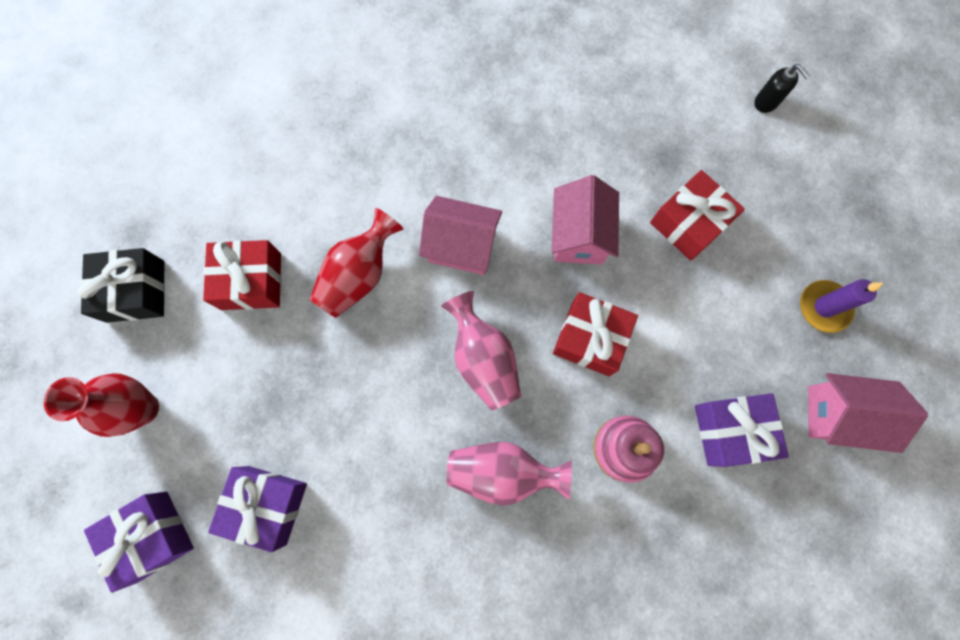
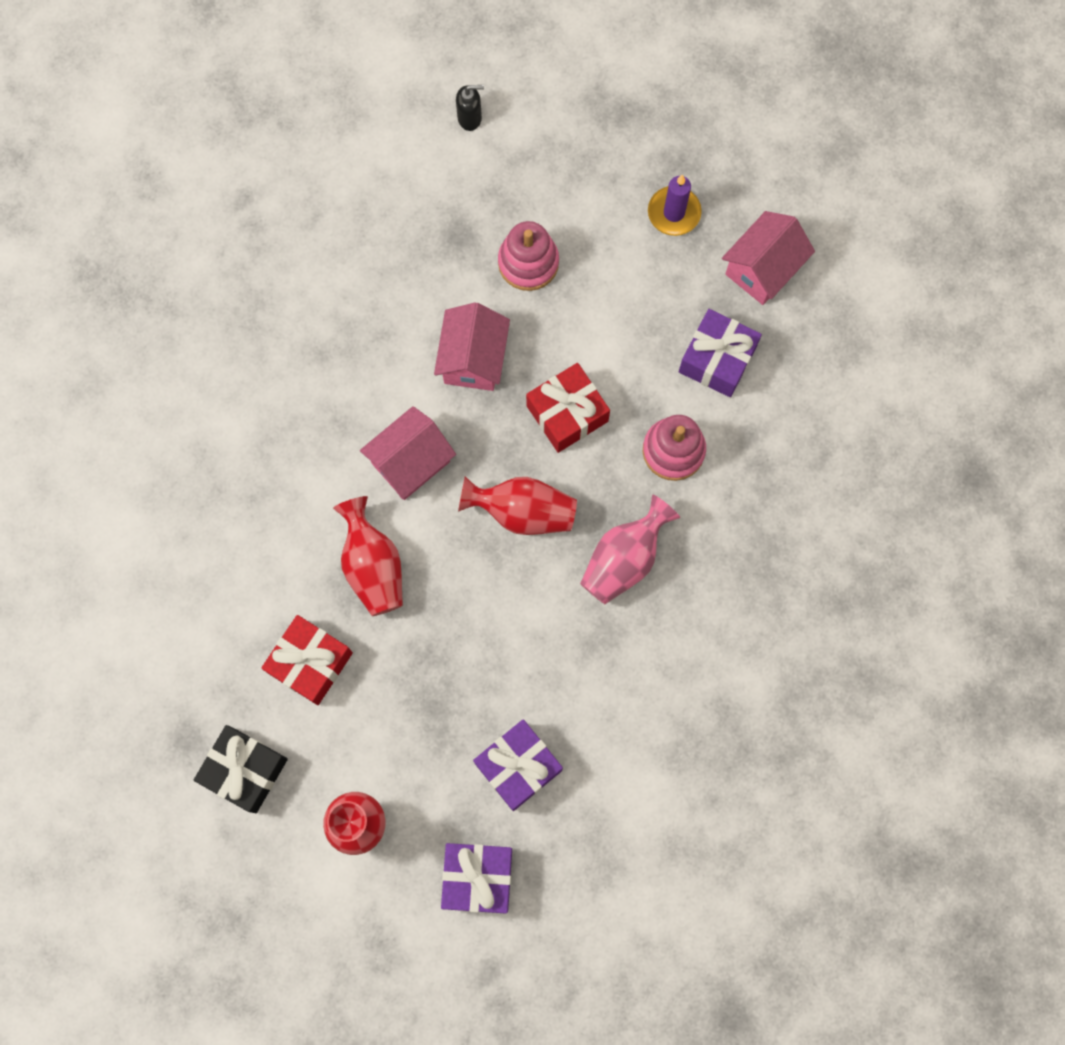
camera: 55 degrees left, 0 degrees up
(483, 359) = (522, 511): pink vase -> red vase
(579, 236) = (473, 359): pink house -> pink house turned 60 degrees clockwise
(689, 223) = (528, 262): red gift -> pink stacking toy

